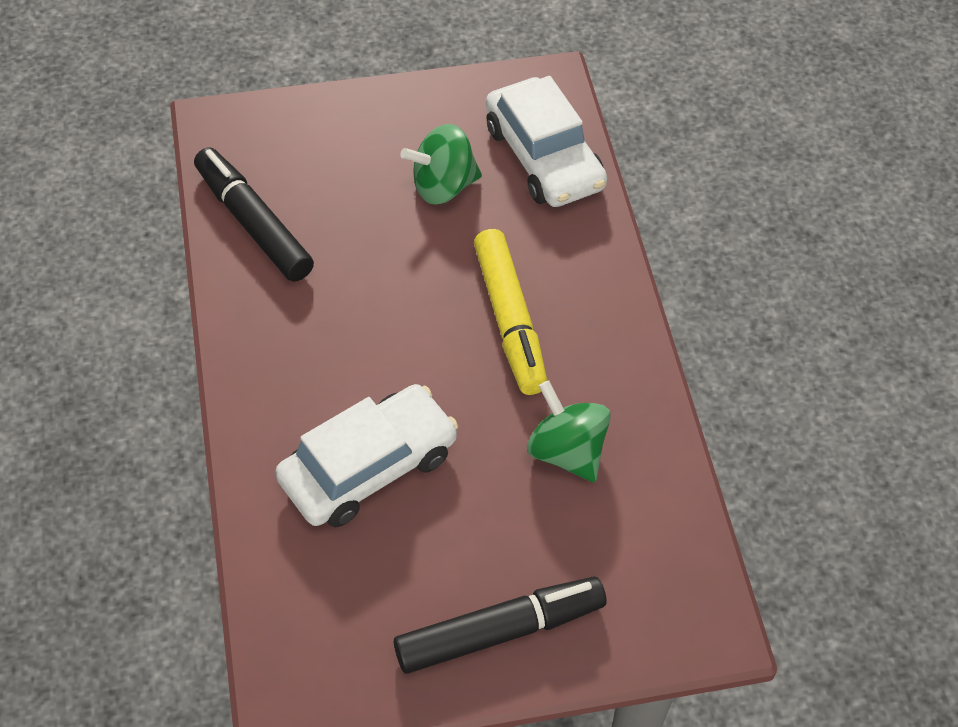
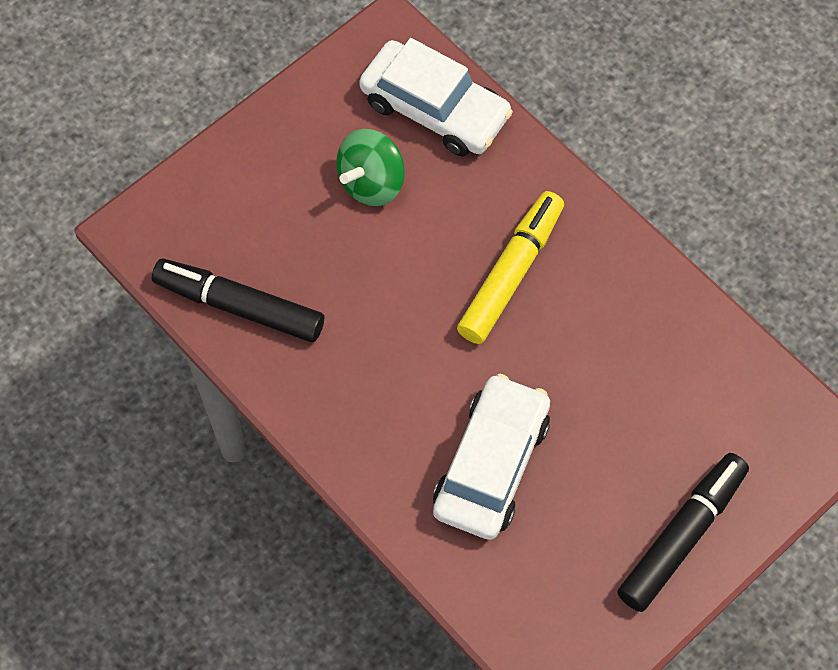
camera: 30 degrees left, 10 degrees up
(510, 320) = (510, 274): yellow marker -> yellow marker turned 105 degrees counterclockwise
(566, 451) = (631, 361): green spinning top -> none

